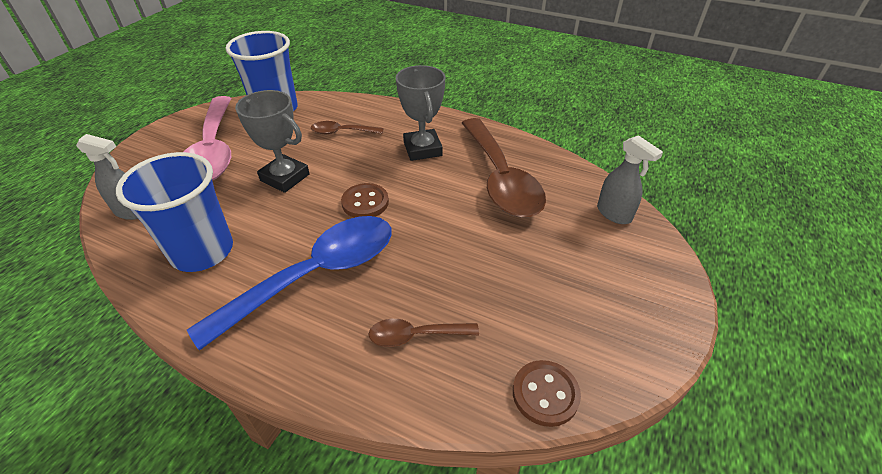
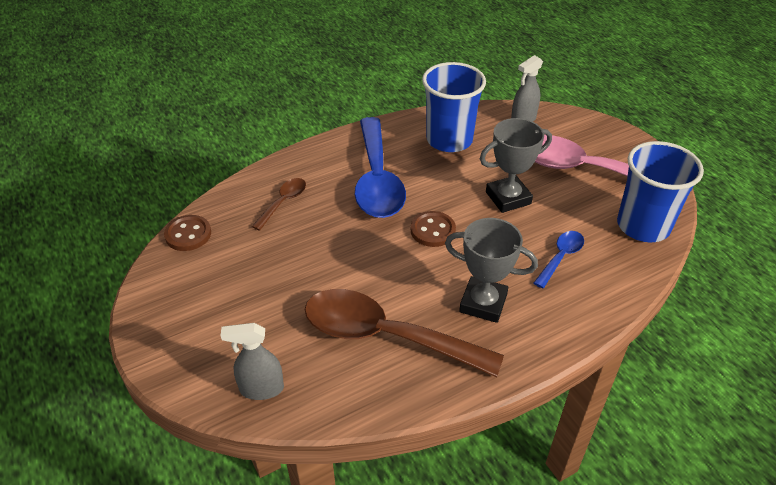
camera: 125 degrees right, 0 degrees up
(342, 132) = (560, 257): brown spoon -> blue spoon

